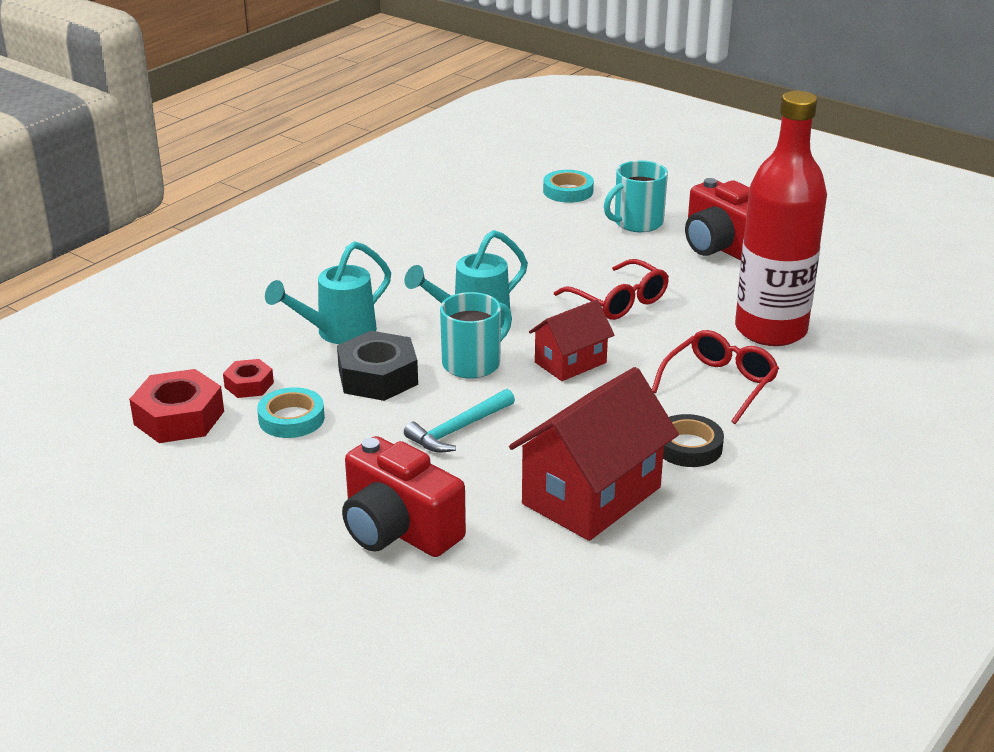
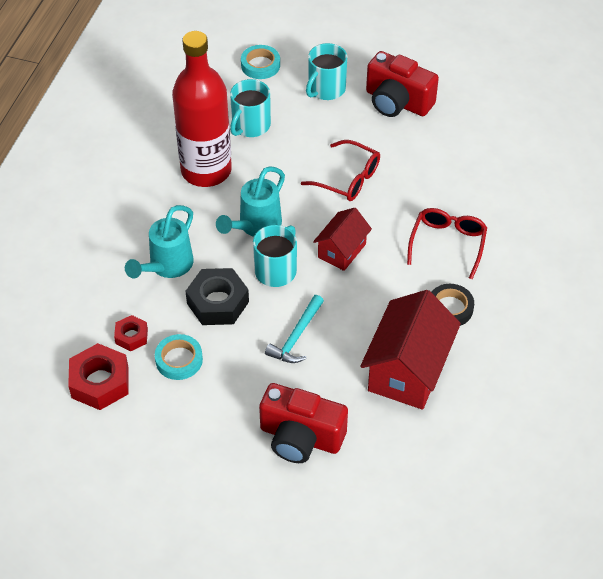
camera: 20 degrees left, 20 degrees up
(523, 236) = (250, 125): none -> turquoise mug
(770, 330) = (461, 181): red bottle -> red bottle (206, 170)

